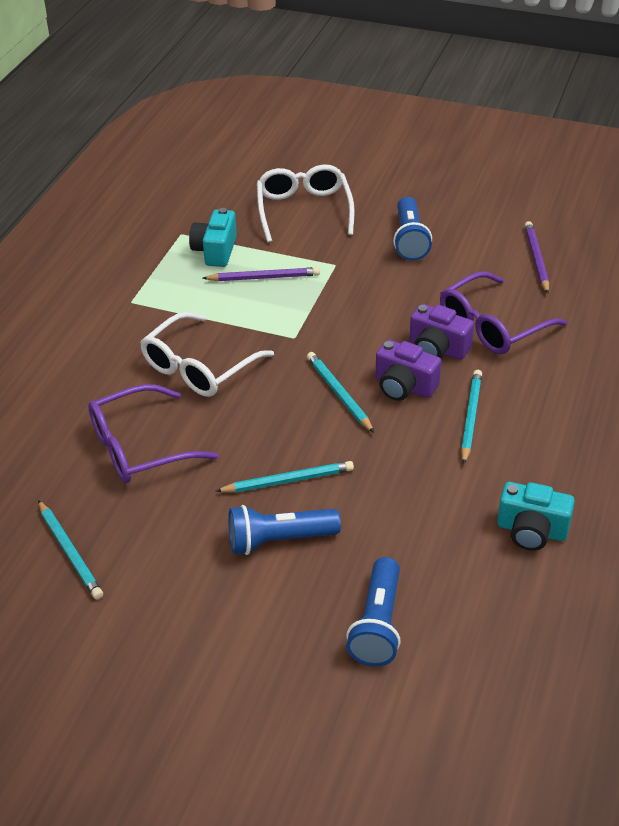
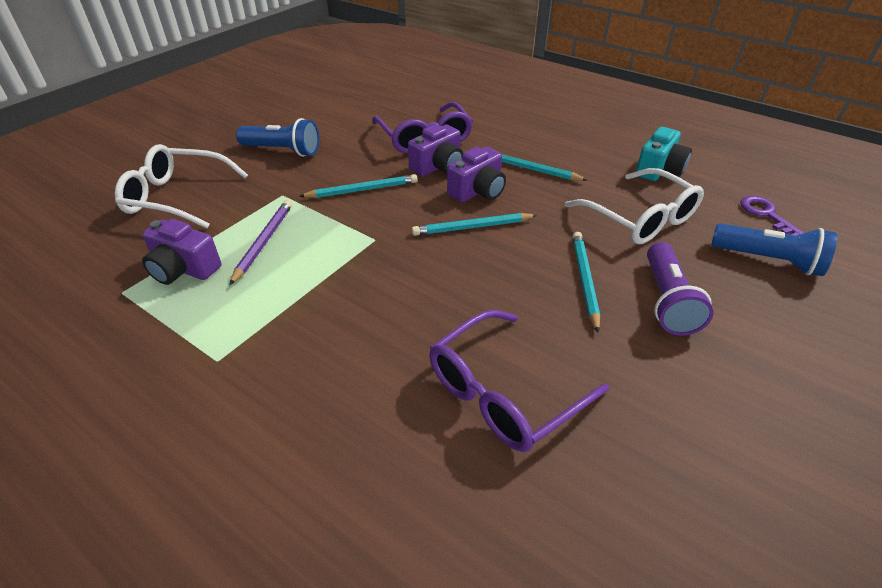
camera: 75 degrees left, 0 degrees up
(70, 552) = (686, 498): turquoise pencil -> turquoise pencil (362, 190)
(139, 447) = (503, 392): purple glasses -> purple glasses turned 60 degrees clockwise
(199, 367) = (384, 316): white glasses -> white glasses (640, 218)
(215, 251) = (184, 269): turquoise camera -> purple camera
(279, 540) = (667, 301): blue flashlight -> purple flashlight
(474, 631) = (766, 215): none -> purple key
(536, 259) = (358, 105): purple pencil -> none

